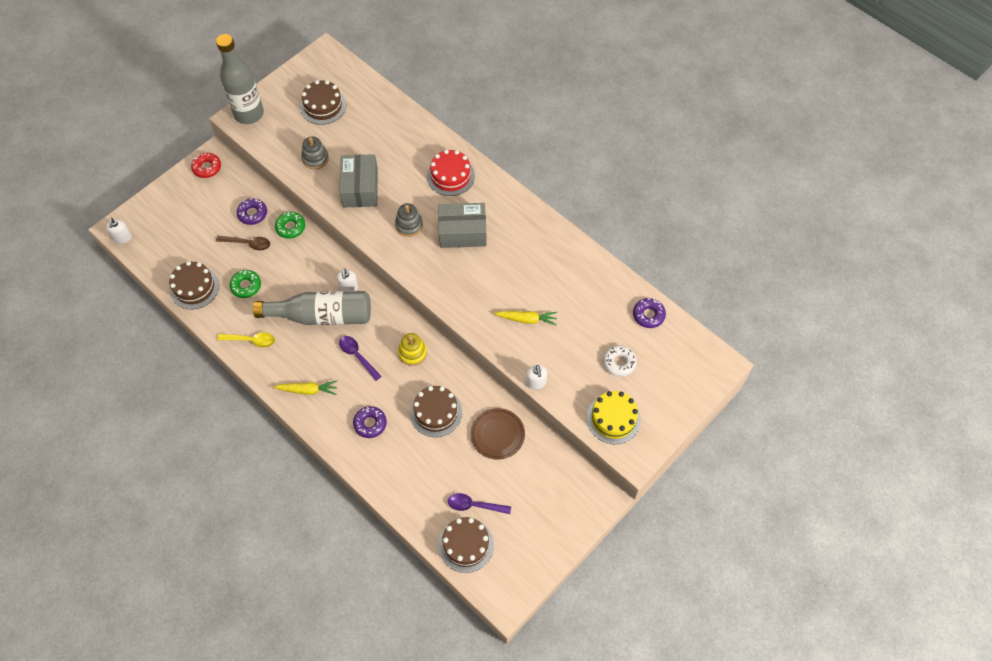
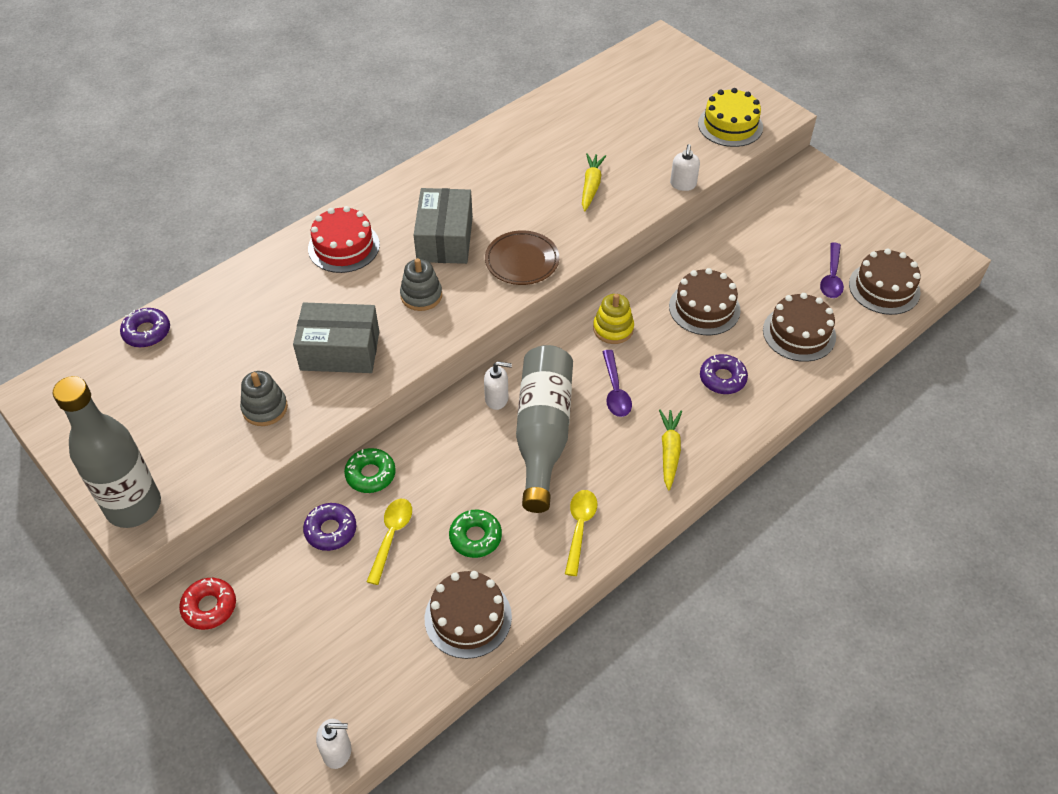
camera: 85 degrees left, 10 degrees down
(247, 244) = (391, 537): brown spoon -> yellow spoon
(323, 106) = (155, 397): brown cake -> brown cake (799, 333)
(357, 356) = (615, 390): purple spoon -> purple spoon turned 60 degrees counterclockwise
(497, 435) = (735, 250): brown plate -> brown plate (522, 261)
(536, 383) = (683, 184): white soap dispenser -> white soap dispenser turned 105 degrees clockwise
(619, 363) = (656, 114): white donut -> none
(648, 315) = (593, 85): purple donut -> purple donut (147, 332)

